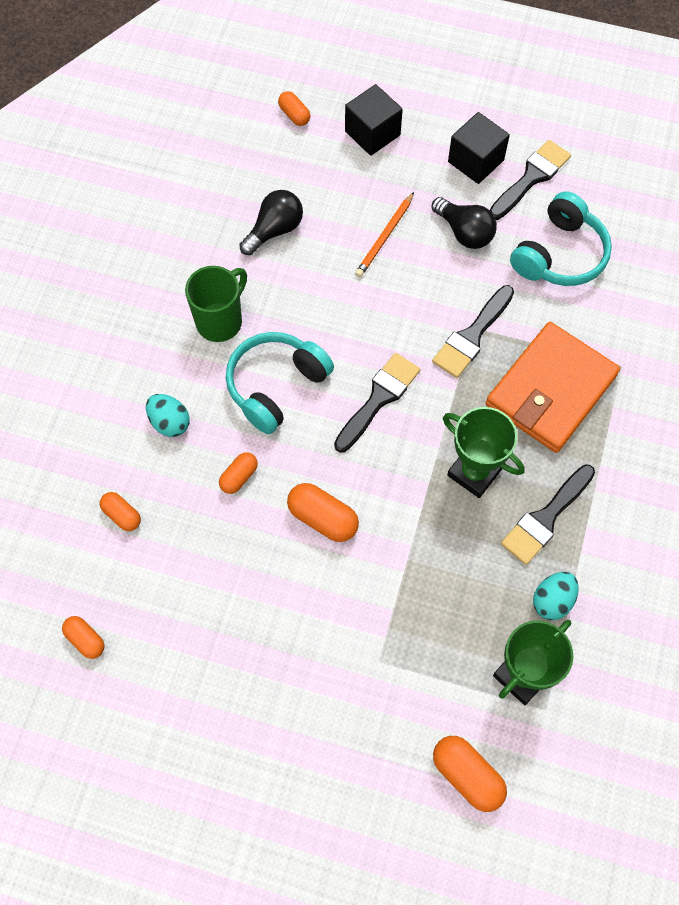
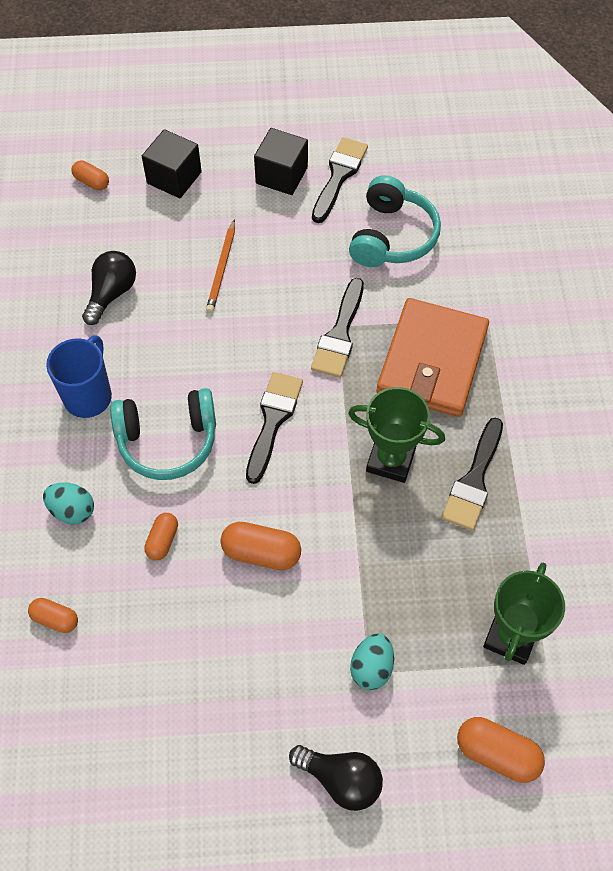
camera: 20 degrees left, 5 degrees down
(85, 640) = (61, 760): orange capsule -> none
(220, 321) = (89, 396): green mug -> blue mug
(276, 386) = (167, 440): turquoise headphones -> turquoise headphones turned 120 degrees counterclockwise
(464, 232) = (296, 242): black light bulb -> black light bulb (341, 779)
(552, 601) = (511, 556): turquoise egg -> turquoise egg (371, 667)

